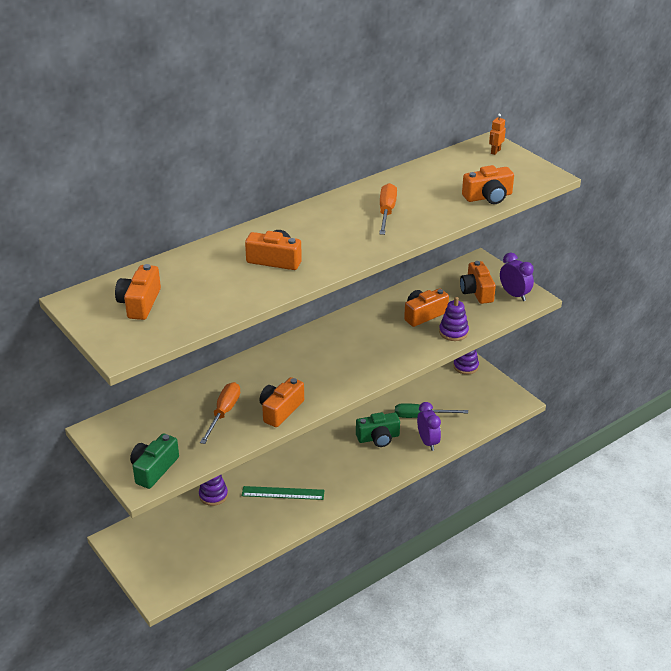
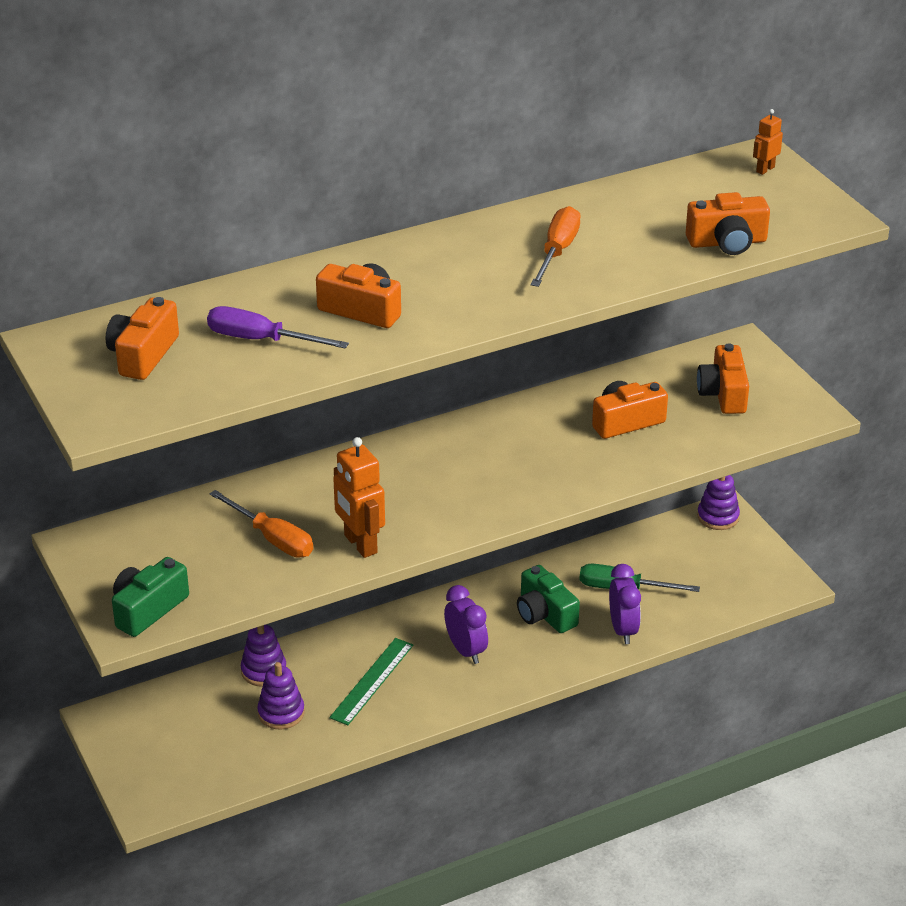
camera: 10 degrees right, 0 degrees up
(215, 285) = (261, 340): none -> purple screwdriver
(224, 413) = (272, 539): orange screwdriver -> orange screwdriver turned 105 degrees clockwise
(280, 410) = (360, 544): orange camera -> orange robot
(283, 493) = (372, 681): green ruler -> green ruler turned 75 degrees counterclockwise
(378, 438) = (544, 614): green camera -> green camera turned 60 degrees clockwise
(453, 332) = (666, 454): purple stacking toy -> purple stacking toy (281, 713)
(514, 295) = (783, 405): purple clock -> purple clock (466, 651)

